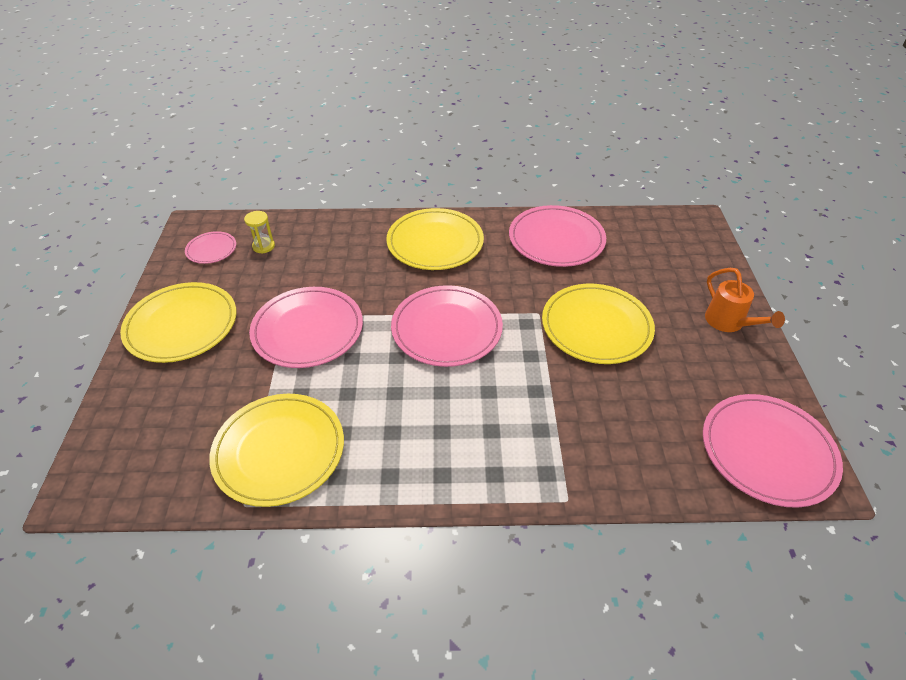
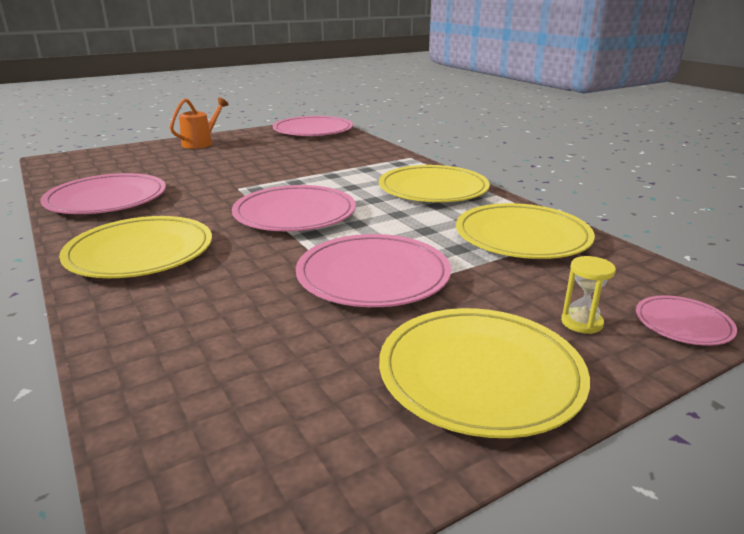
camera: 120 degrees left, 20 degrees down
(211, 249) = (274, 458): pink plate -> pink plate (683, 324)
(263, 246) = (223, 390): yellow hourglass -> yellow hourglass (581, 322)
(596, 327) = (238, 170): yellow plate -> yellow plate (433, 189)

